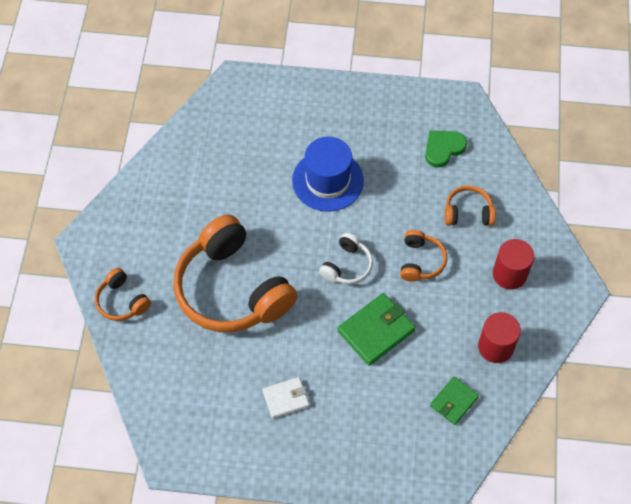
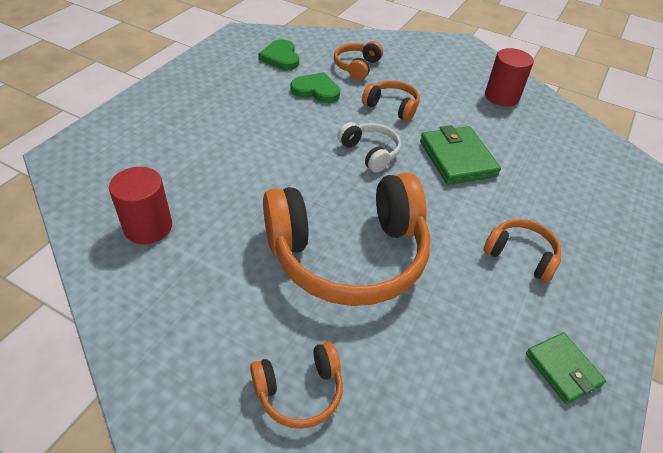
camera: 70 degrees left, 15 degrees down
(286, 398) = (521, 255): white wallet -> orange headphones
(327, 180) = (257, 132): blue hat -> none
(409, 196) = (316, 90): none -> green heart
(454, 401) = (553, 137): green wallet -> green wallet (562, 369)
(509, 274) = (432, 67): red cylinder -> red cylinder (148, 227)

